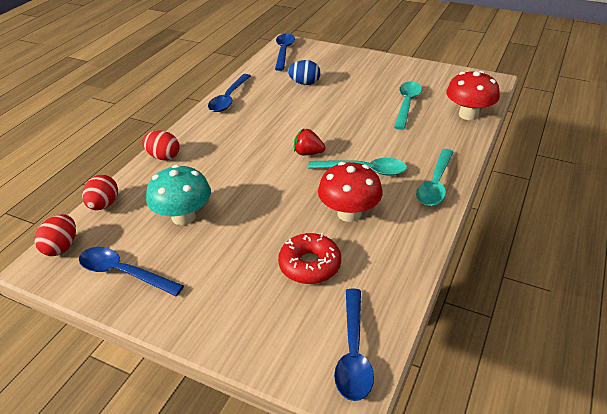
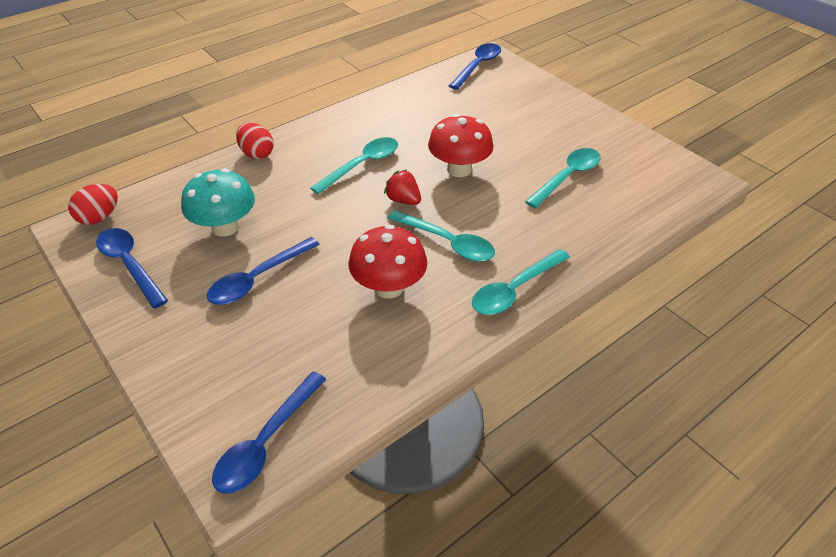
camera: 25 degrees right, 5 degrees up
(104, 205) = (165, 187): red egg -> none
(228, 99) = (372, 107): blue spoon -> blue spoon (257, 279)
(256, 139) = (362, 165): none -> turquoise spoon
(304, 83) = (469, 113): blue egg -> none
(310, 265) = (301, 329): red donut -> none
(468, 114) = (634, 216): red mushroom -> red mushroom (459, 169)

